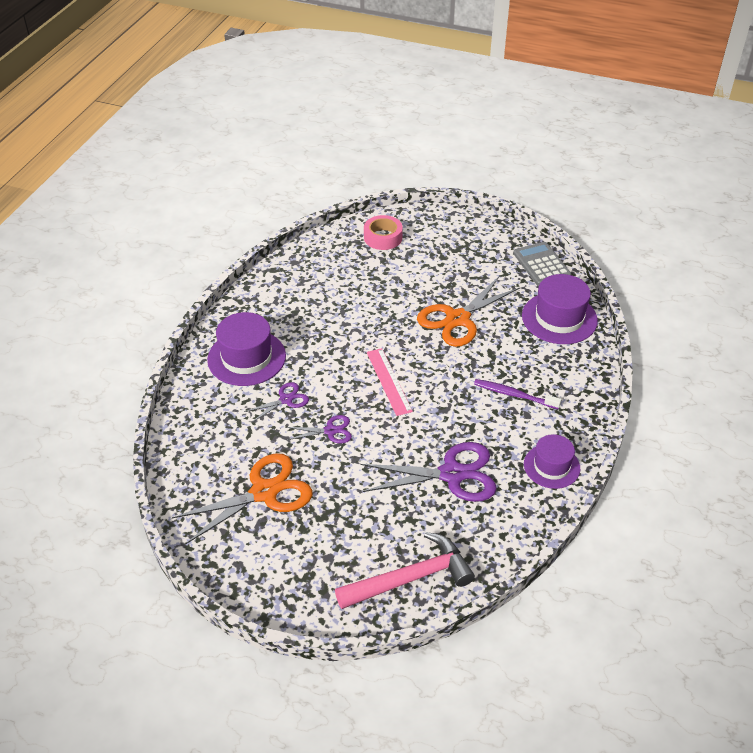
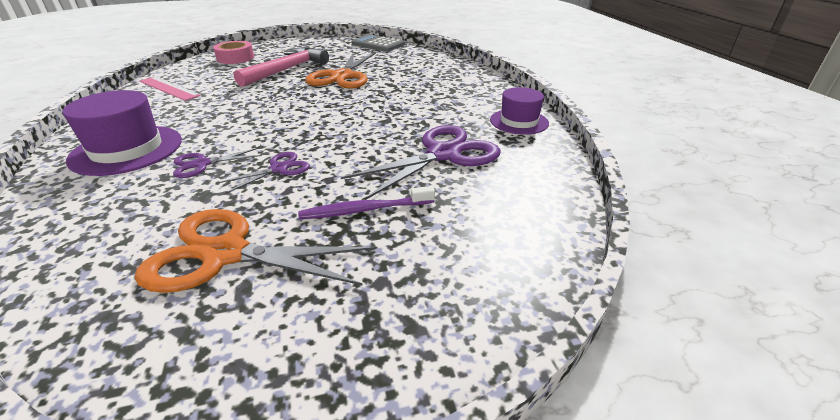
camera: 35 degrees left, 10 degrees down
(264, 492) = (226, 253): orange scissors -> orange scissors turned 105 degrees counterclockwise
(286, 400) = (202, 164): purple scissors -> purple scissors turned 135 degrees counterclockwise
(389, 381) = (314, 120): pink ruler -> pink ruler (169, 88)
(411, 578) = (506, 251): pink hammer -> pink hammer (287, 69)
(514, 395) = (435, 97): purple toothbrush -> purple toothbrush (364, 210)
(559, 318) = (420, 59): purple hat -> none

